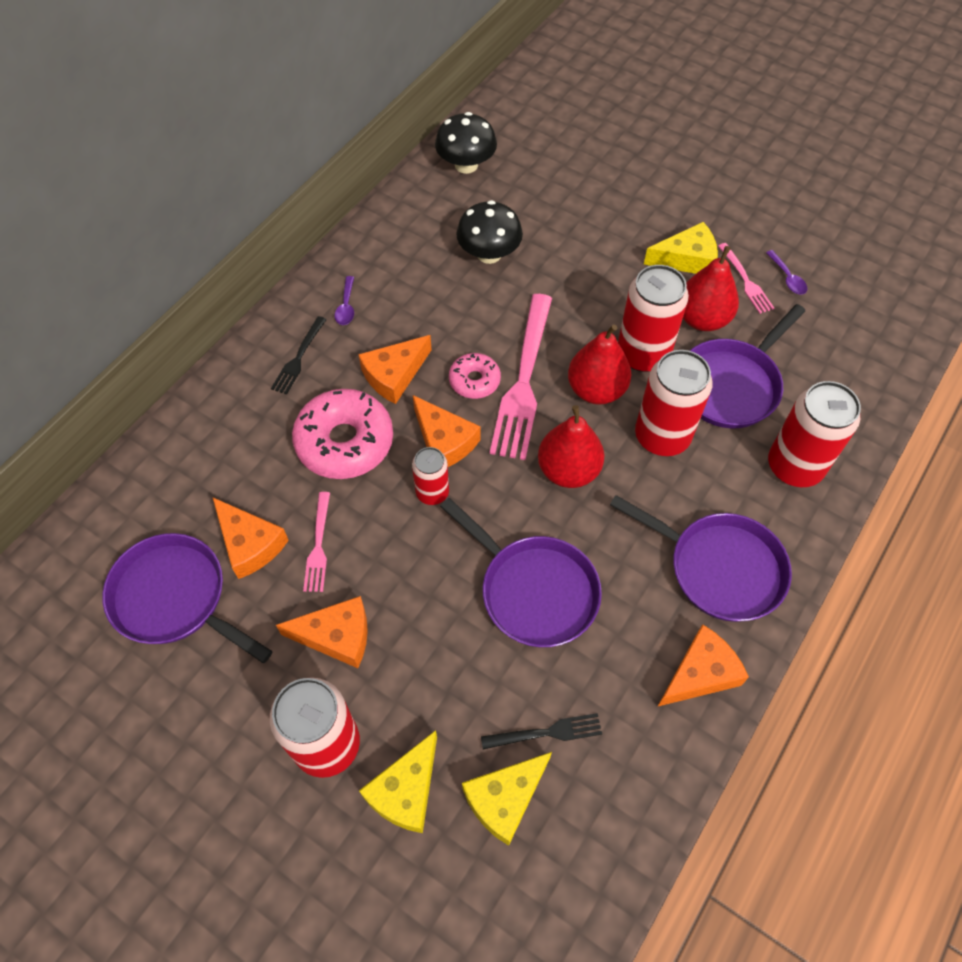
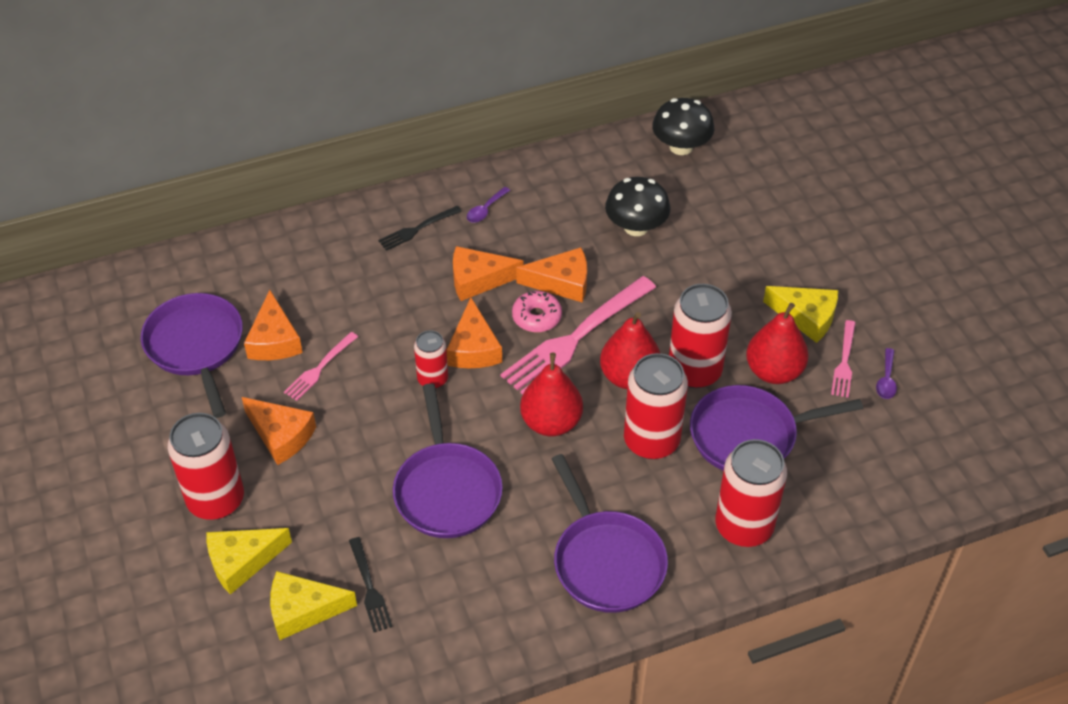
camera: 35 degrees right, 10 degrees down
(345, 442) = (399, 307): pink donut -> none
(546, 732) = (369, 588): black fork -> black fork turned 45 degrees clockwise
(700, 673) = (520, 622): orange cheese -> orange cheese (562, 282)

